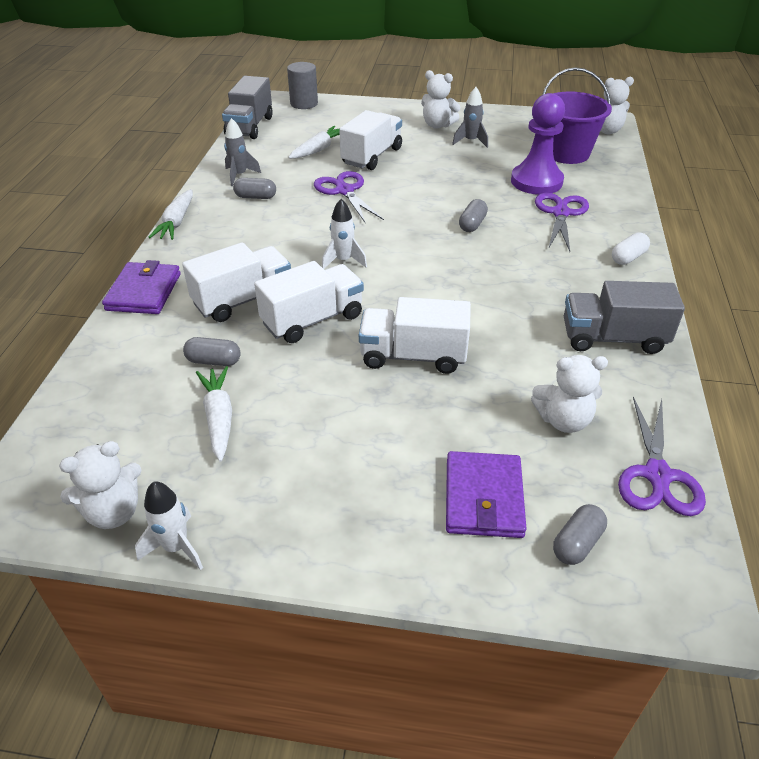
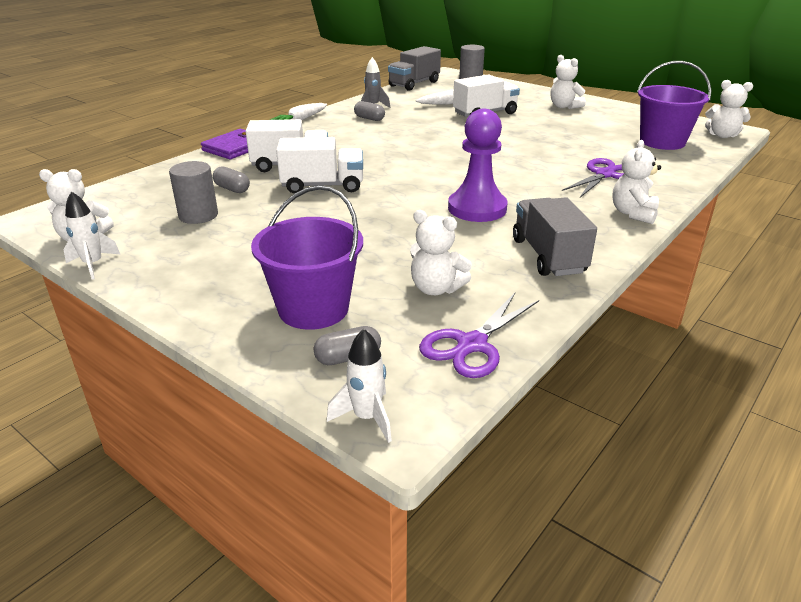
camera: 30 degrees right, 10 degrees down
(219, 418) = (198, 215): white carrot -> grey cylinder
(343, 261) = (386, 162): white rocket -> white rocket (367, 418)
(344, 191) = (438, 128): purple scissors -> none
(413, 356) = (367, 222): white truck -> none
(470, 141) = (580, 120): grey rocket -> none
(472, 224) = (515, 165): grey capsule -> none
(484, 498) = (313, 309): purple wallet -> purple bucket
(536, 181) = (608, 152): purple pawn -> purple pawn (477, 208)
(613, 338) = (548, 256): grey truck -> grey truck turned 45 degrees clockwise
(628, 257) = (633, 214): white capsule -> white teddy bear

